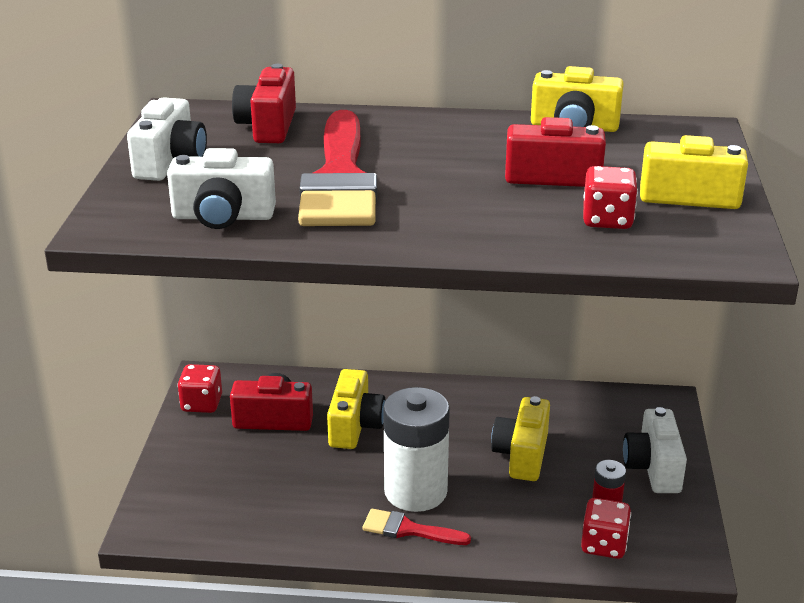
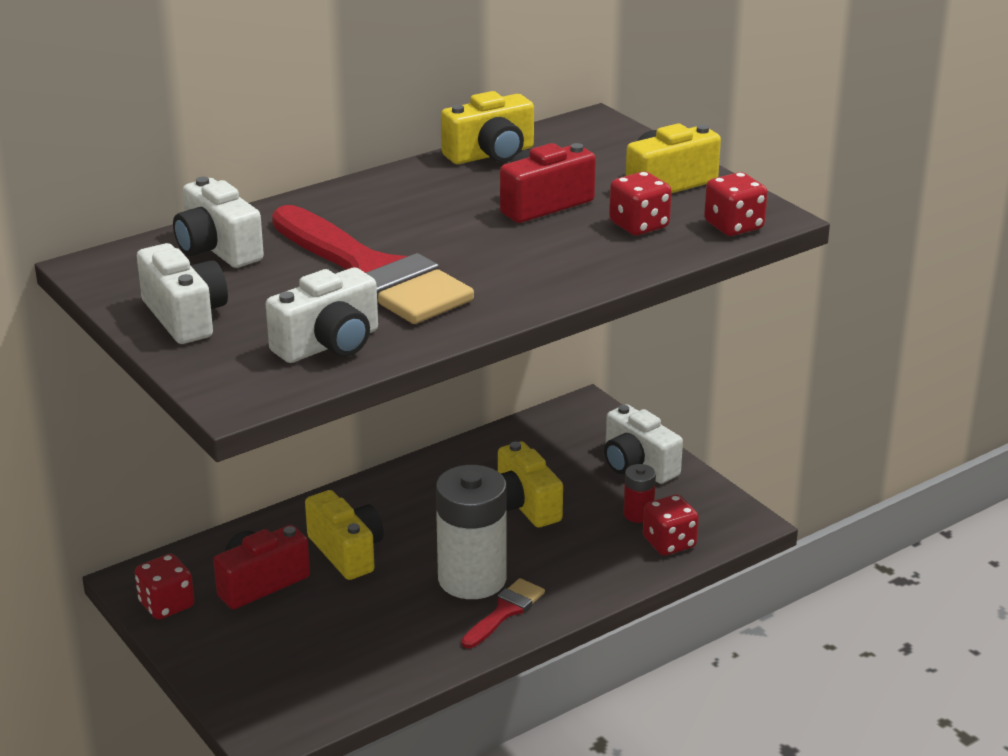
camera: 40 degrees left, 0 degrees up
(268, 126) = (218, 249): red camera -> white camera
(408, 529) = (505, 611): red brush -> red brush turned 150 degrees clockwise
(694, 251) = (734, 226): none -> red dice

